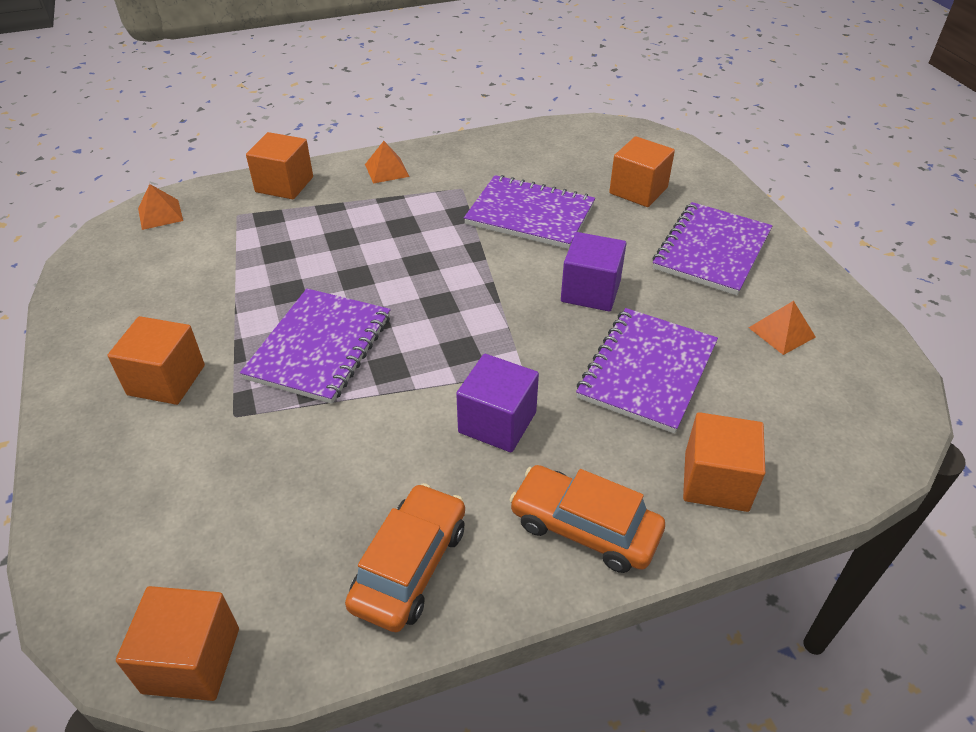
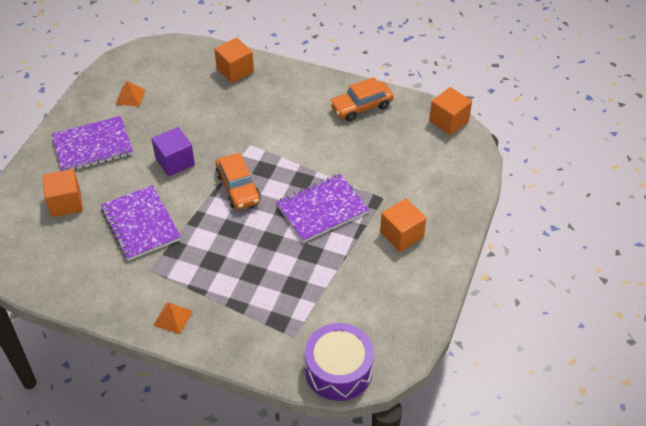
camera: 140 degrees left, 5 degrees up
(160, 214) = (338, 370): orange pyramid -> purple drum
(284, 184) = (244, 348): orange cube -> none
(497, 422) = (283, 132): purple cube -> none
(585, 527) = (294, 84): orange car -> orange car (238, 187)
(647, 371) = (203, 115): purple notebook -> none

